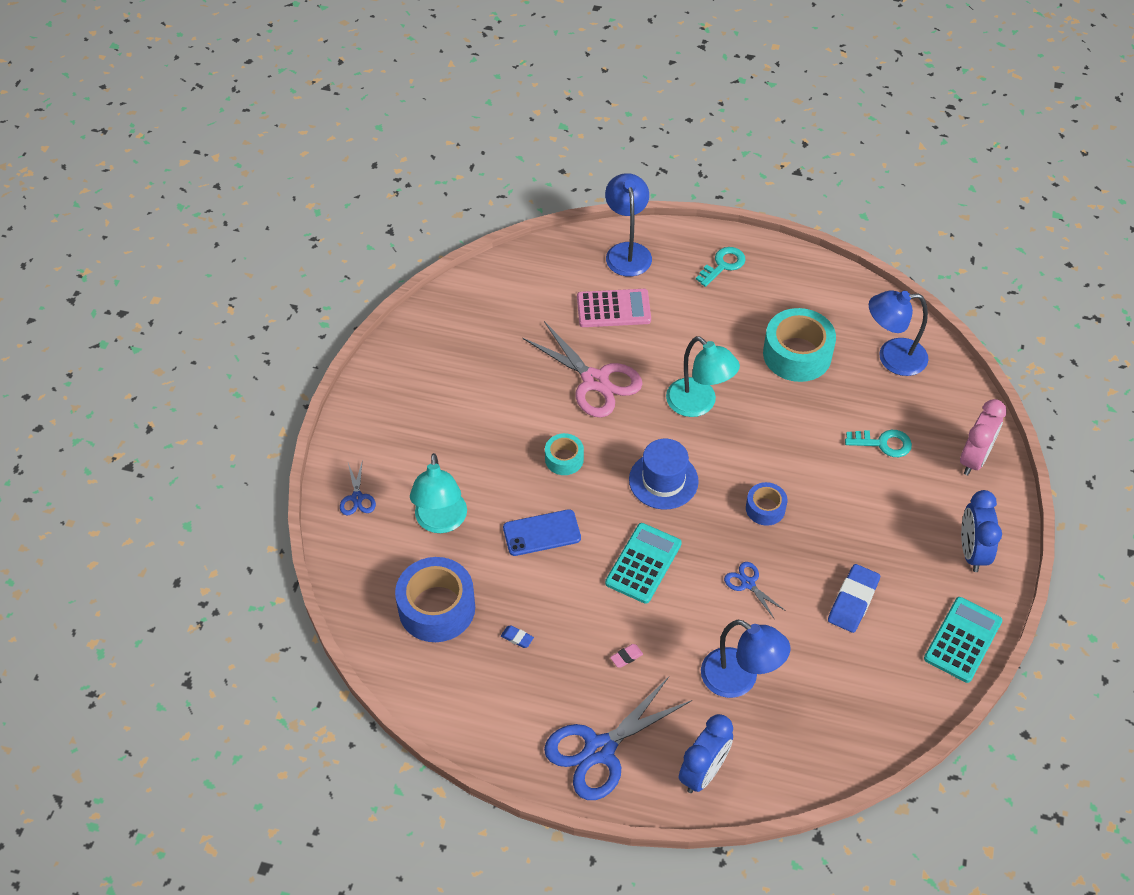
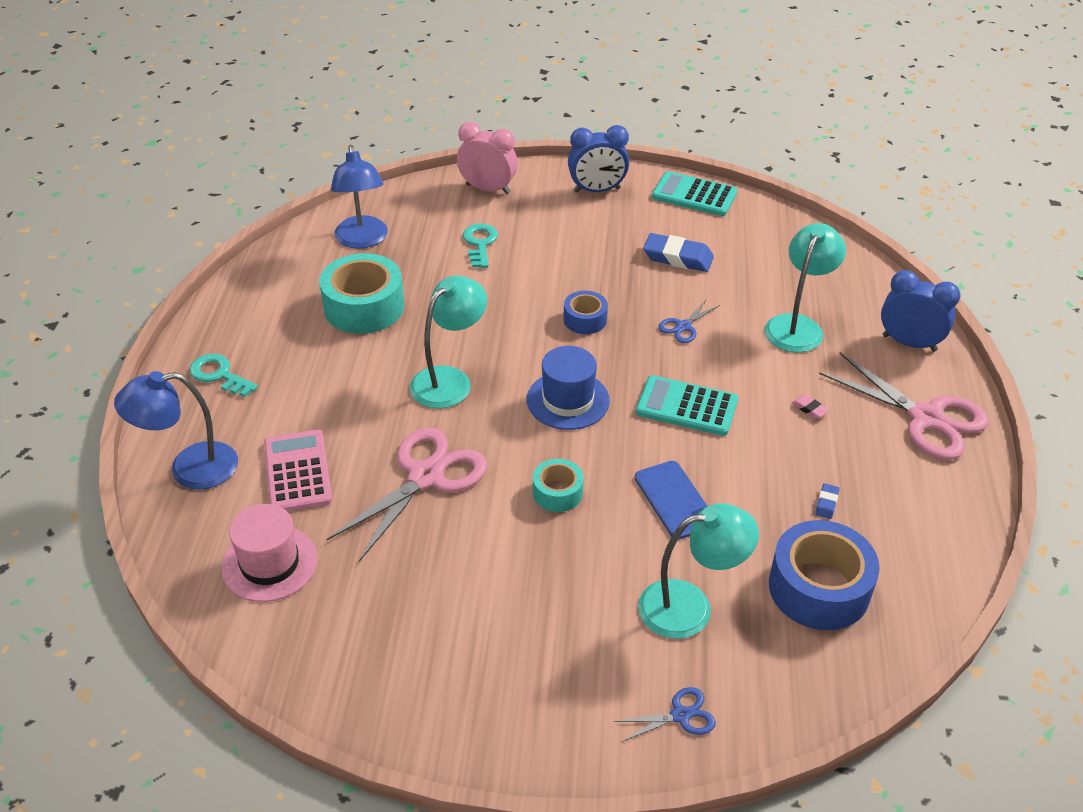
camera: 100 degrees left, 10 degrees down
(532, 293) = (269, 563): none -> pink hat
(600, 750) = (926, 418): blue scissors -> pink scissors
(739, 680) = (797, 326): blue lamp -> turquoise lamp

